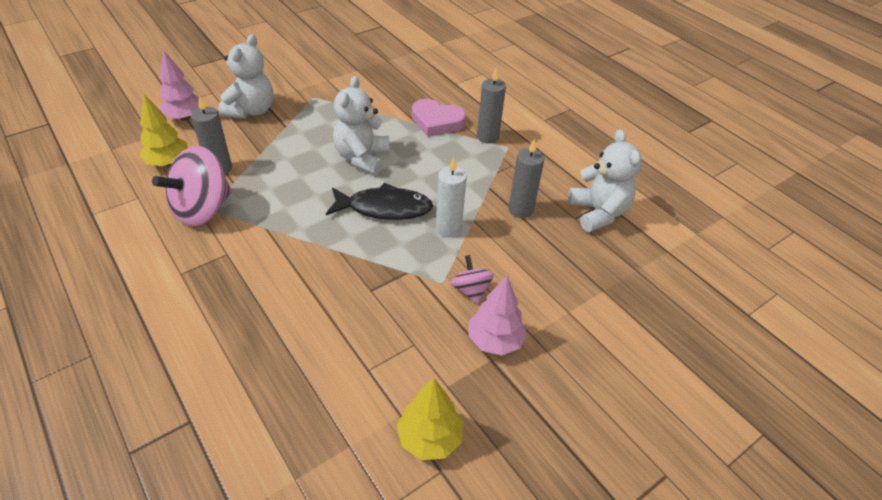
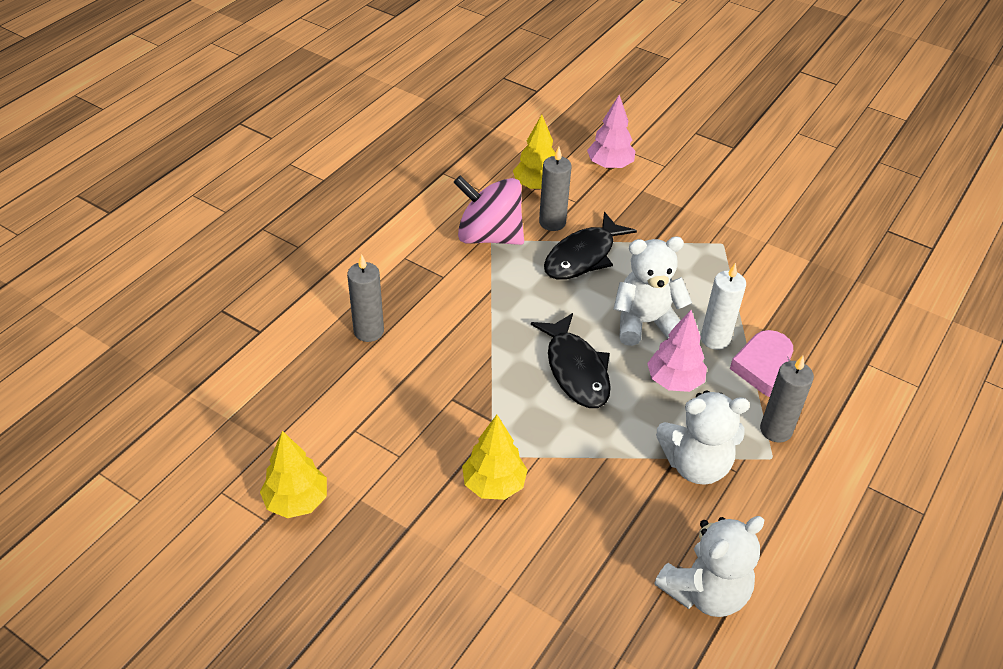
camera: 70 degrees right, 0 degrees up
(251, 110) = (658, 206): white teddy bear -> white teddy bear (696, 465)
(271, 165) = (583, 256): none -> black fish
(448, 228) = (578, 437): white candle -> white candle (715, 339)
(471, 290) = (494, 484): pink spinning top -> yellow tree
(494, 341) = (433, 525): pink tree -> pink tree (674, 381)
(520, 210) = (655, 501): grey candle -> grey candle (369, 331)

